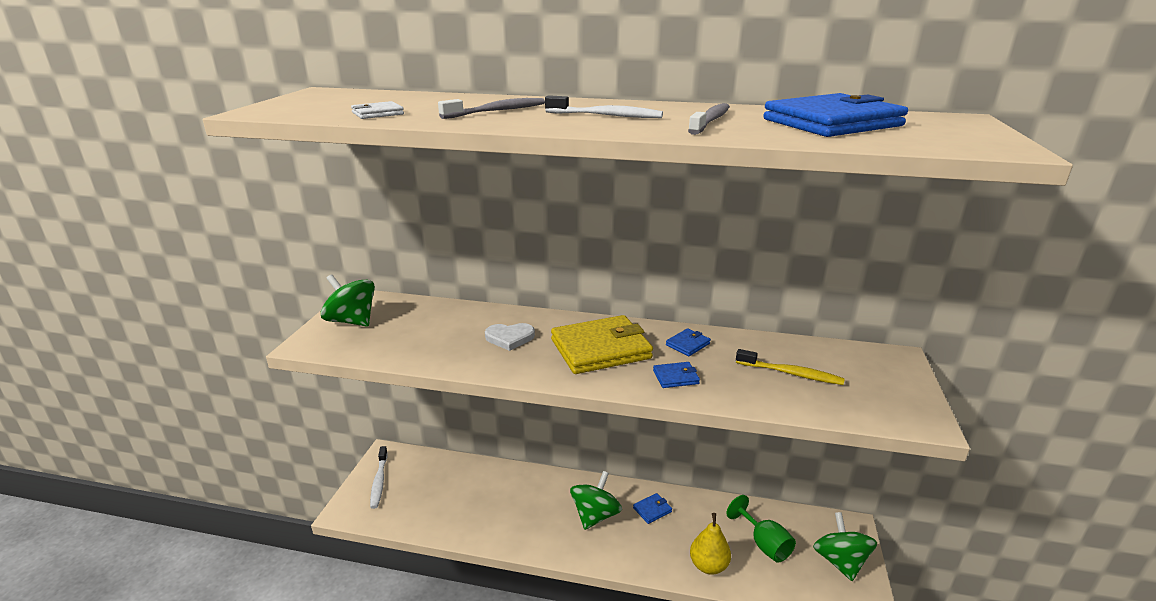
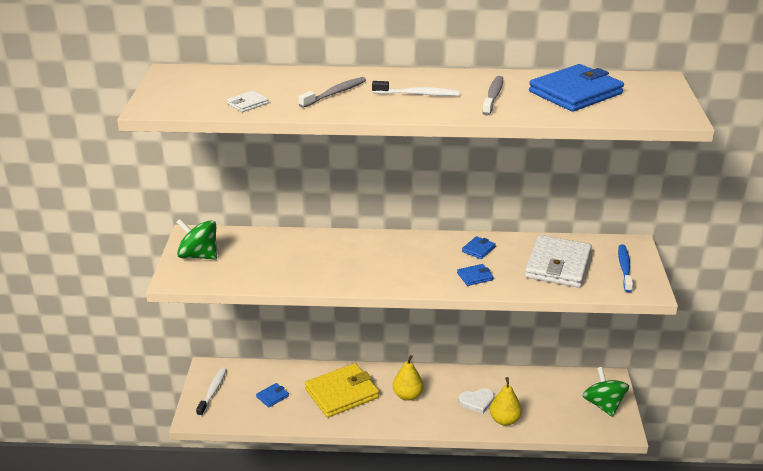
camera: 10 degrees left, 5 degrees up
(379, 481) = (213, 391): white toothbrush -> white toothbrush turned 150 degrees counterclockwise
(509, 338) = (337, 258): white heart -> white heart (477, 401)
(595, 515) = (407, 395): green spinning top -> yellow pear
(600, 349) = (412, 260): yellow wallet -> yellow wallet (341, 393)
(652, 510) = (453, 386): blue wallet -> blue wallet (272, 396)
(764, 544) = (545, 400): green goblet -> none
(791, 373) = (558, 265): yellow toothbrush -> white wallet
(885, 386) = (624, 268): none -> blue toothbrush

